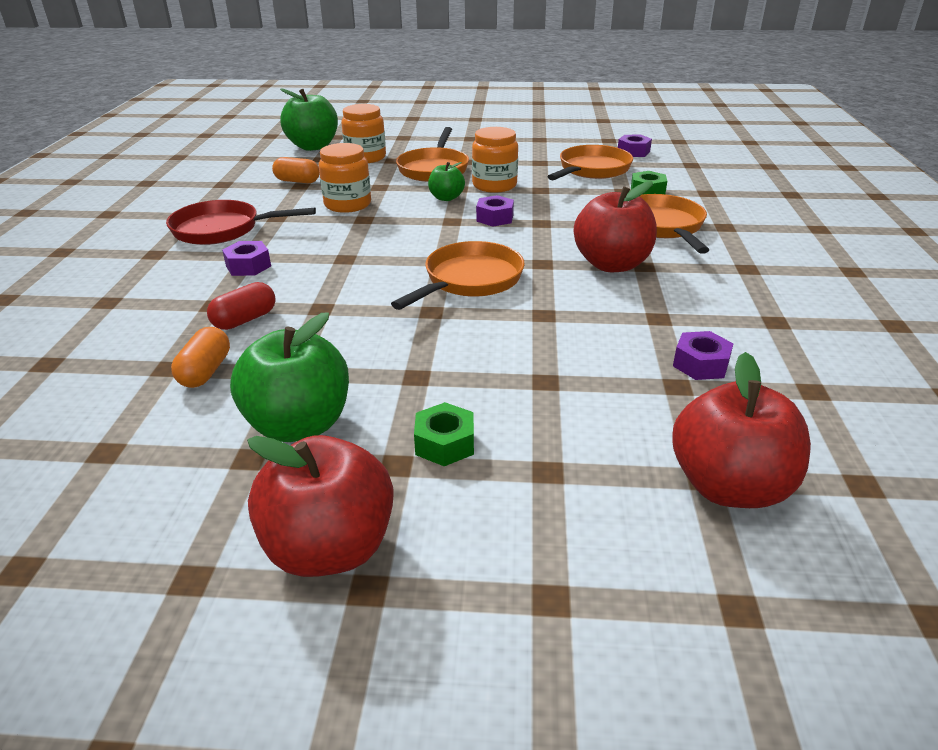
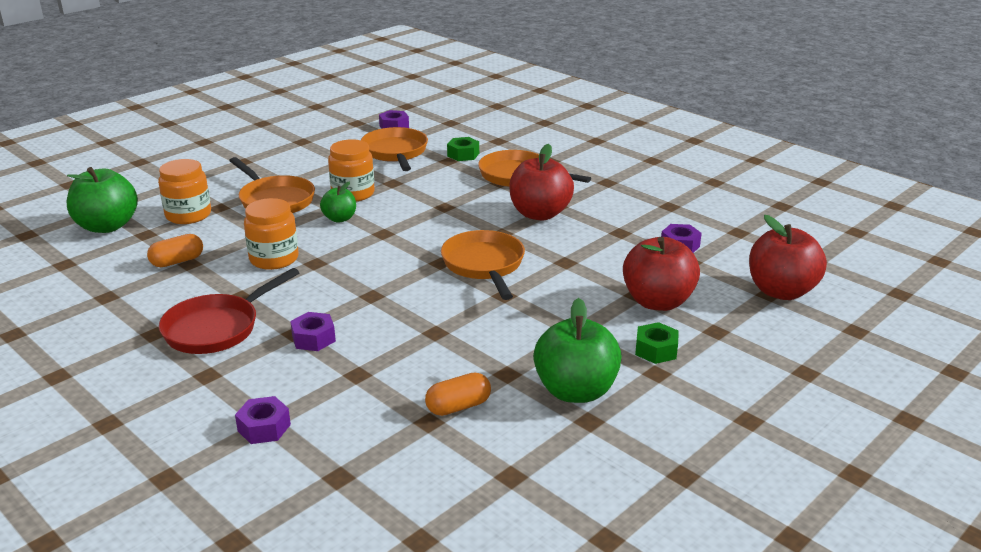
camera: 50 degrees left, 5 degrees down
(205, 371) = (458, 406): orange capsule -> orange capsule turned 75 degrees counterclockwise
(245, 320) = (404, 368): red capsule -> none
(330, 548) = (705, 420): red apple -> red apple (657, 302)
(495, 218) = (408, 217): purple nut -> purple nut (264, 428)

